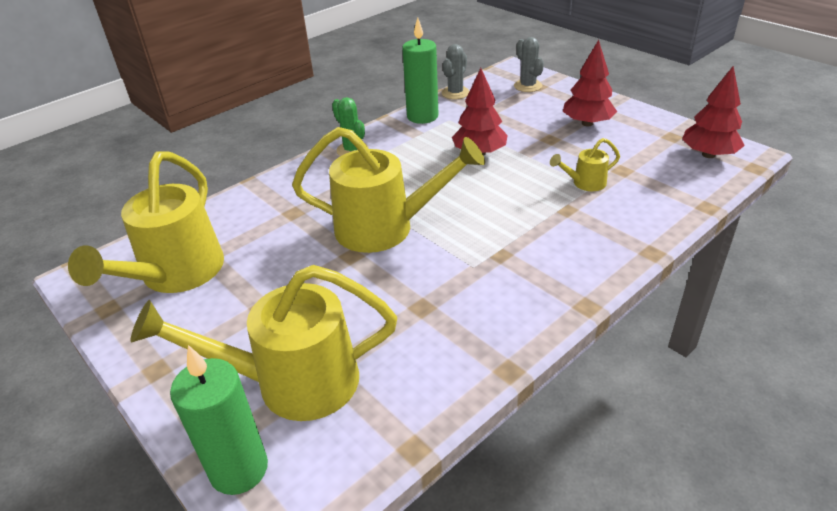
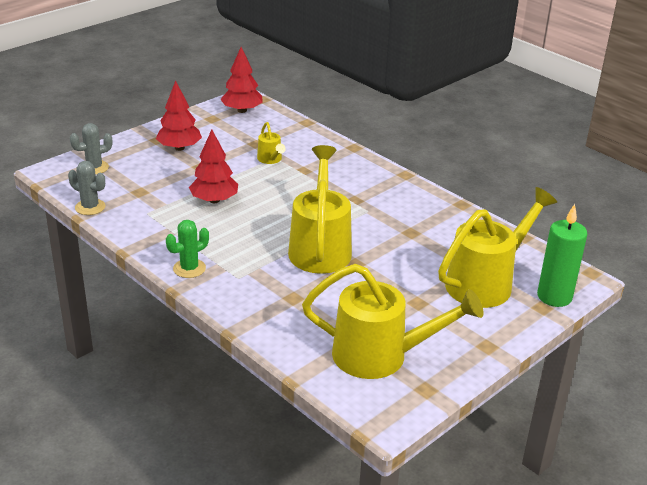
camera: 95 degrees left, 5 degrees down
(292, 382) = (486, 282): yellow watering can -> yellow watering can turned 120 degrees counterclockwise
(422, 116) = (134, 227): green candle -> none

